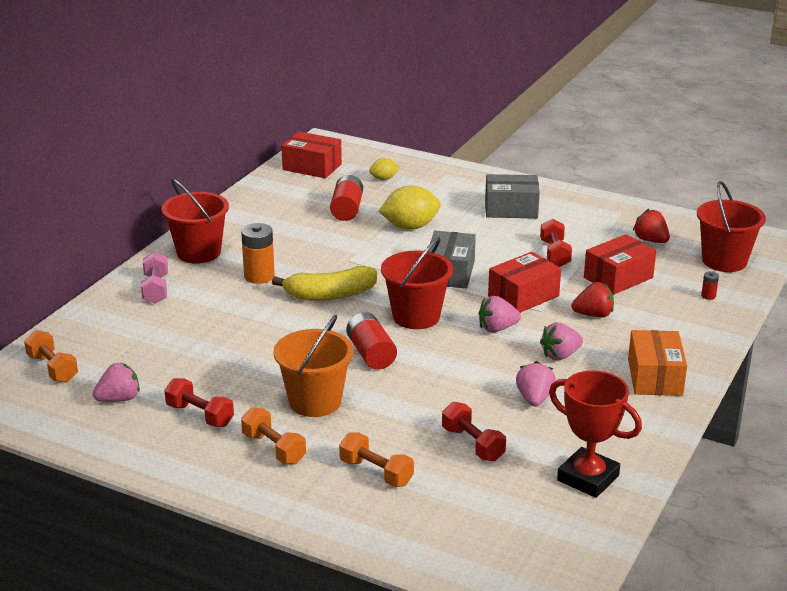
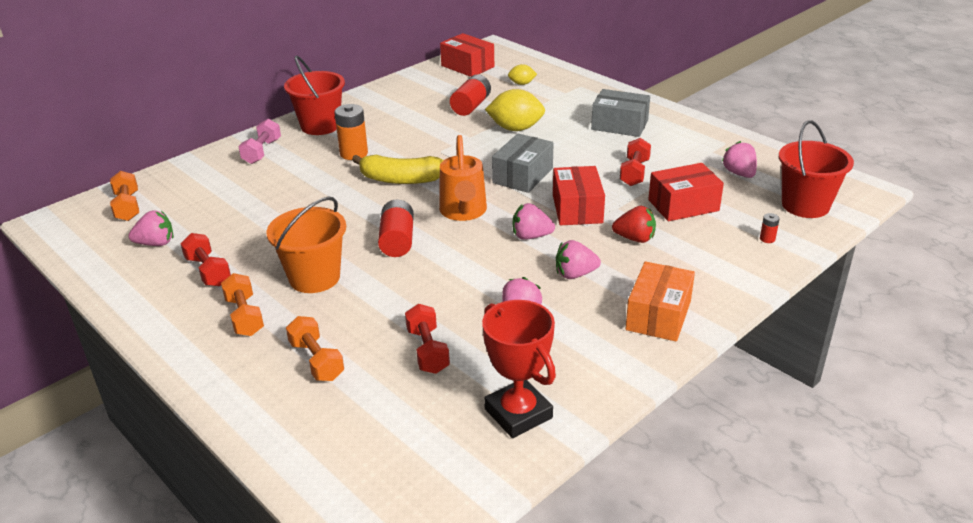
camera: 20 degrees right, 5 degrees up
(416, 316) = (463, 212): red bucket -> orange watering can
(523, 296) = (577, 209): red box -> red box turned 75 degrees counterclockwise
(650, 240) = (739, 173): red strawberry -> pink strawberry

